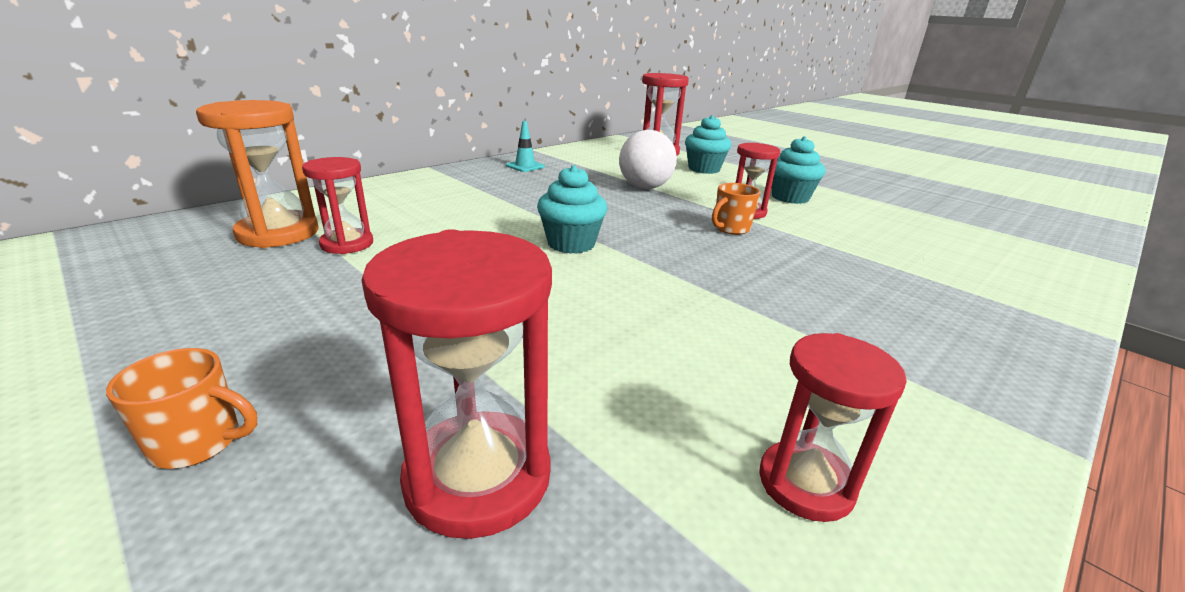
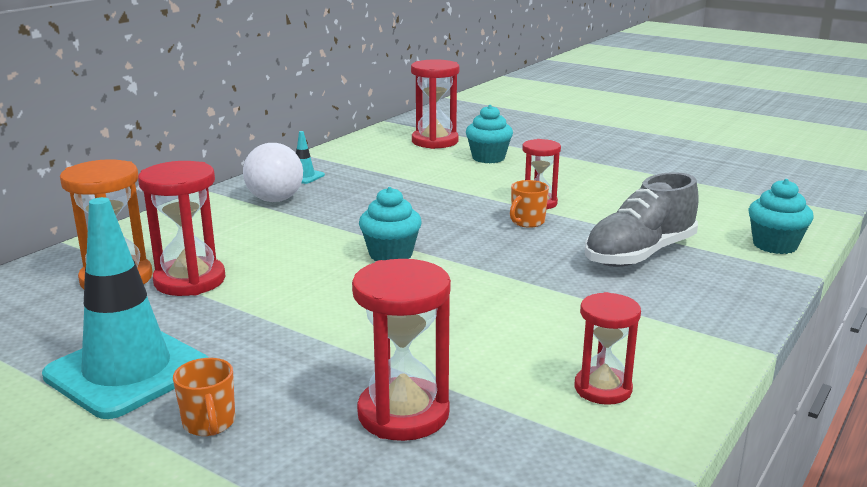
camera: 10 degrees left, 5 degrees down
(180, 341) = (127, 371): none -> turquoise traffic cone
(198, 443) = (209, 424): orange mug -> orange mug turned 75 degrees clockwise
(347, 244) = (190, 280): red hourglass -> red hourglass, size x1.53
(645, 187) = (436, 187): white ball -> white ball (275, 200)
(790, 198) = (577, 182): turquoise cupcake -> turquoise cupcake (775, 245)
(860, 278) = (639, 254): none -> grey shoe

